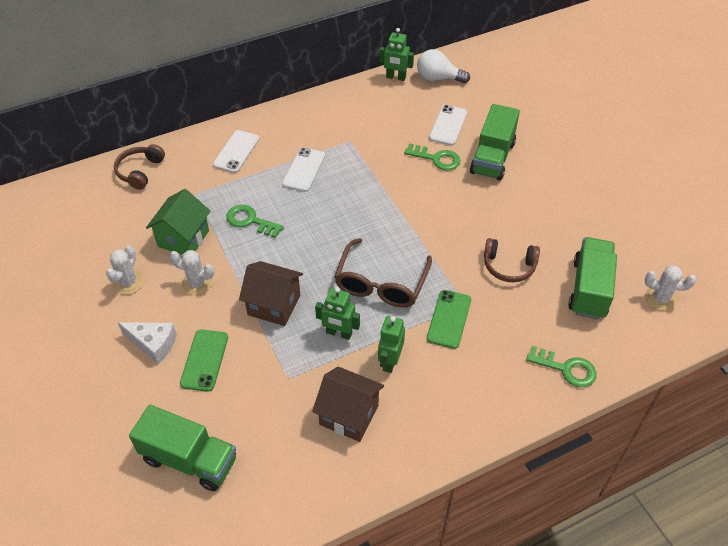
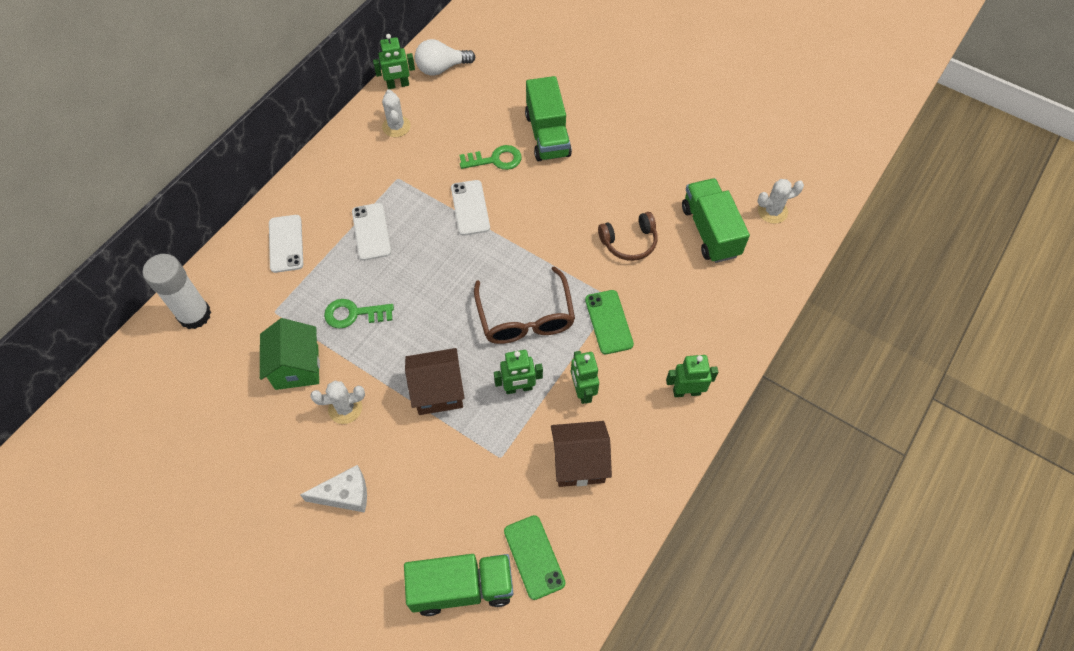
camera: 30 degrees left, 10 degrees up
(128, 283) = (272, 444): white cactus -> white cactus (396, 126)
(140, 171) = (194, 315): brown headphones -> white glue stick
(204, 360) = (408, 483): green phone -> green phone (534, 557)
(448, 125) = (484, 118): white phone -> white phone (470, 208)
(481, 406) = (686, 391): none -> green robot
(566, 369) = (735, 318): green key -> none

